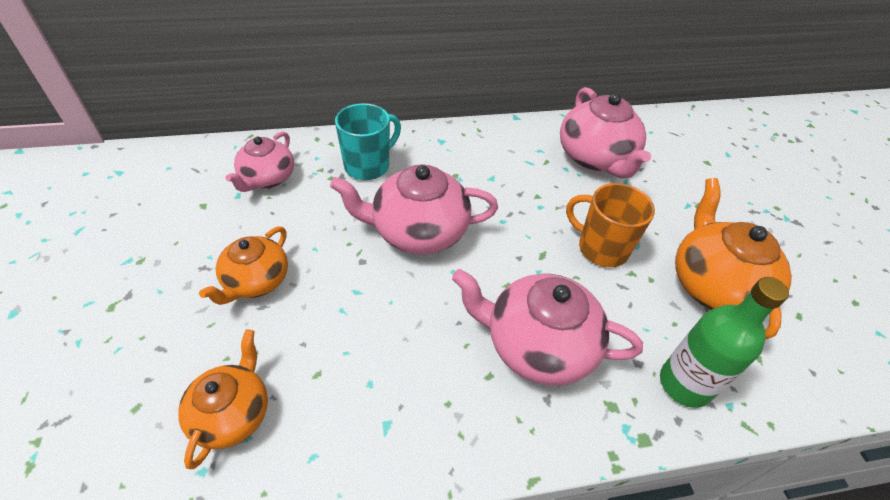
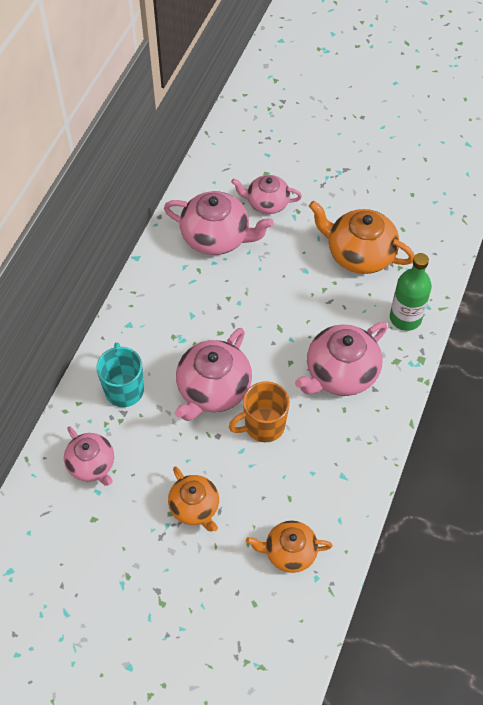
camera: 55 degrees left, 10 degrees up
(232, 413) = (289, 552): orange teapot -> orange teapot turned 45 degrees counterclockwise
(601, 248) = (295, 292): orange mug -> orange mug (263, 426)
(676, 177) = (267, 203): none -> pink teapot

